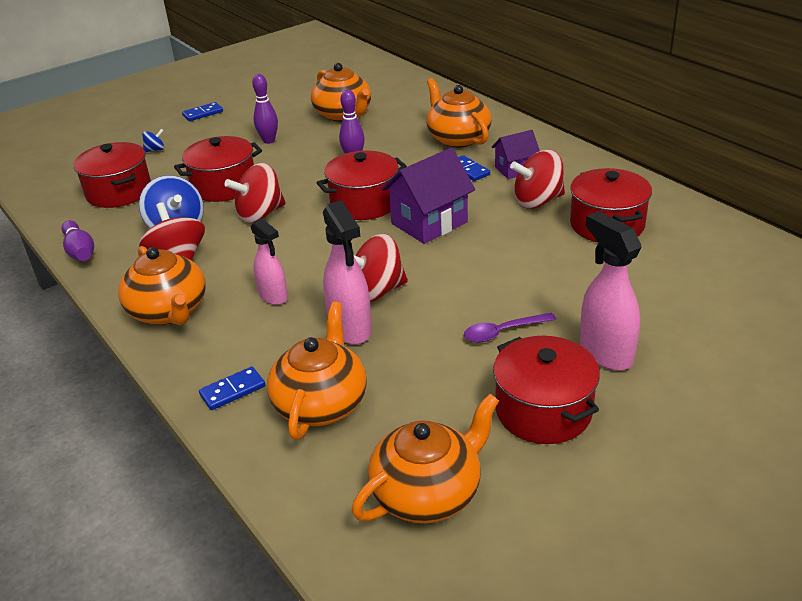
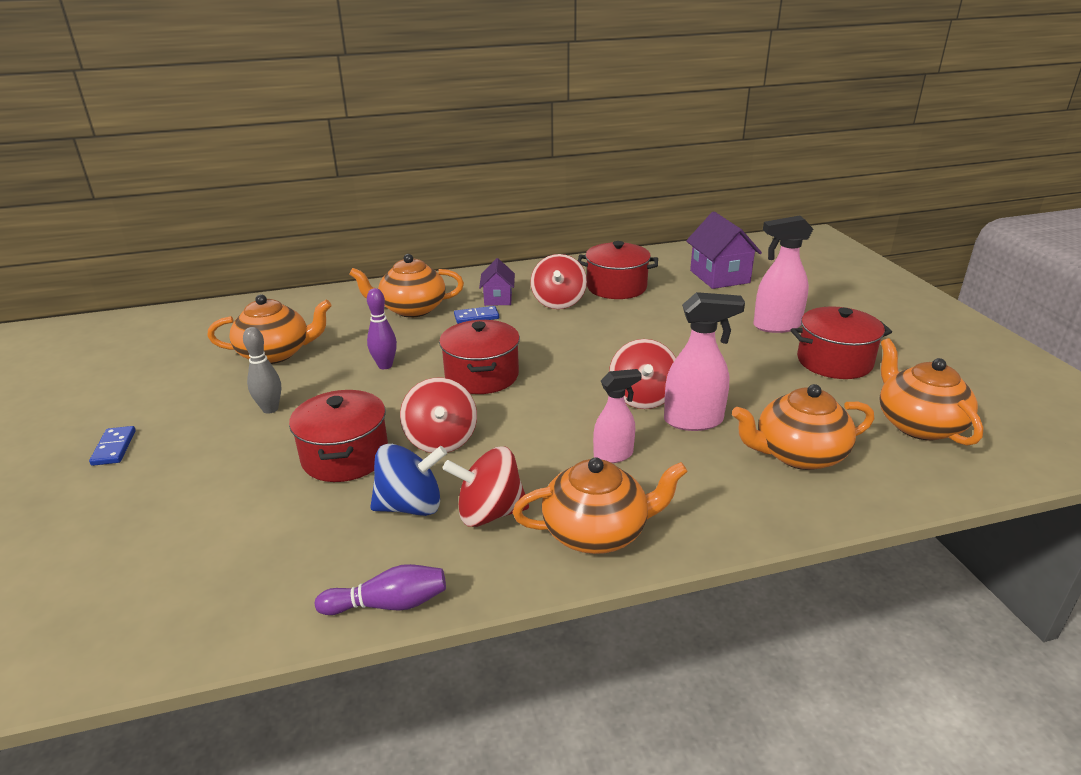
camera: 70 degrees left, 5 degrees down
(119, 192) = (254, 550): red pot -> none
(155, 150) = (166, 503): blue spinning top -> none
(232, 390) = (762, 503): blue domino -> none
(269, 141) = (270, 409): purple bowling pin -> grey bowling pin
(321, 403) = (798, 454): orange teapot -> orange teapot turned 45 degrees counterclockwise
(429, 223) = (549, 352): purple house -> purple house (719, 277)
(503, 332) = (734, 355): purple spoon -> none

